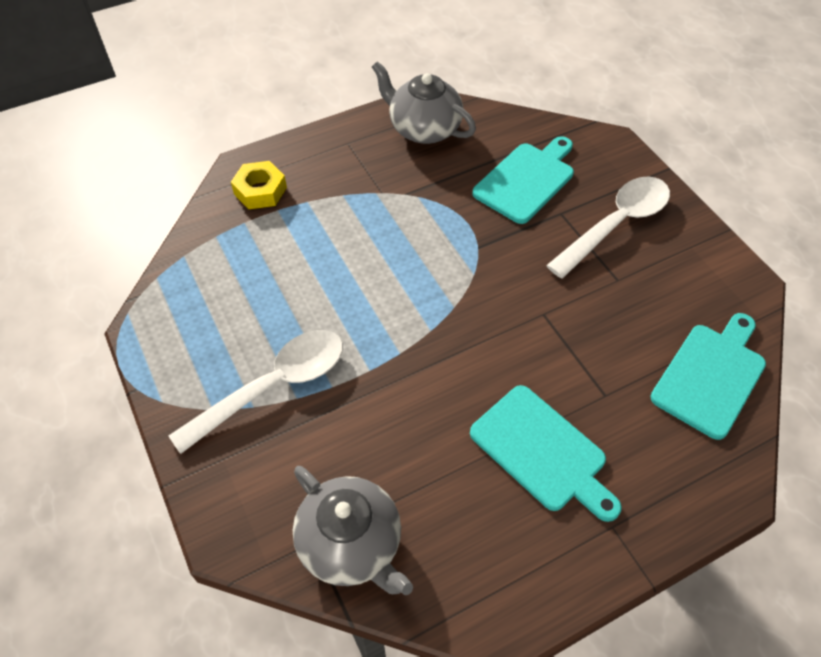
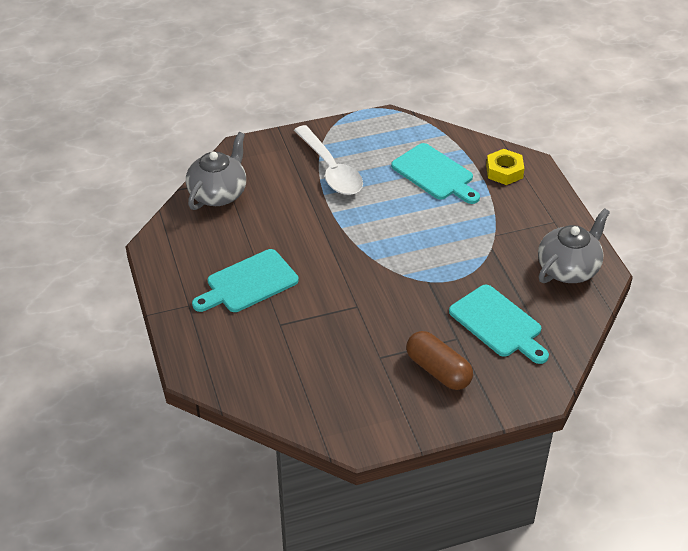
camera: 100 degrees right, 10 degrees down
(351, 544) = (218, 193): grey teapot -> grey teapot turned 150 degrees clockwise
(615, 225) = (438, 370): white spoon -> brown capsule
(710, 376) = (279, 388): turquoise cutting board -> turquoise cutting board (435, 174)

